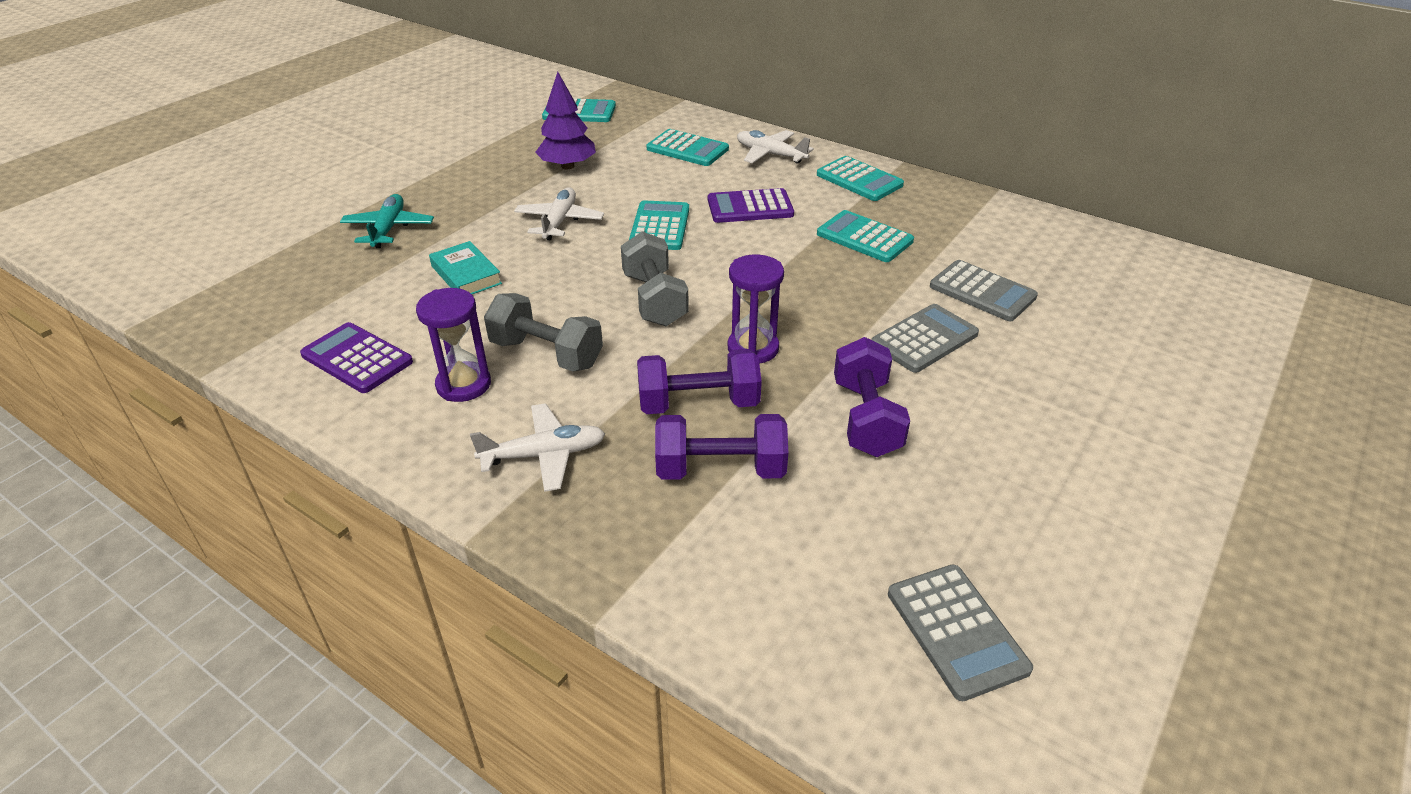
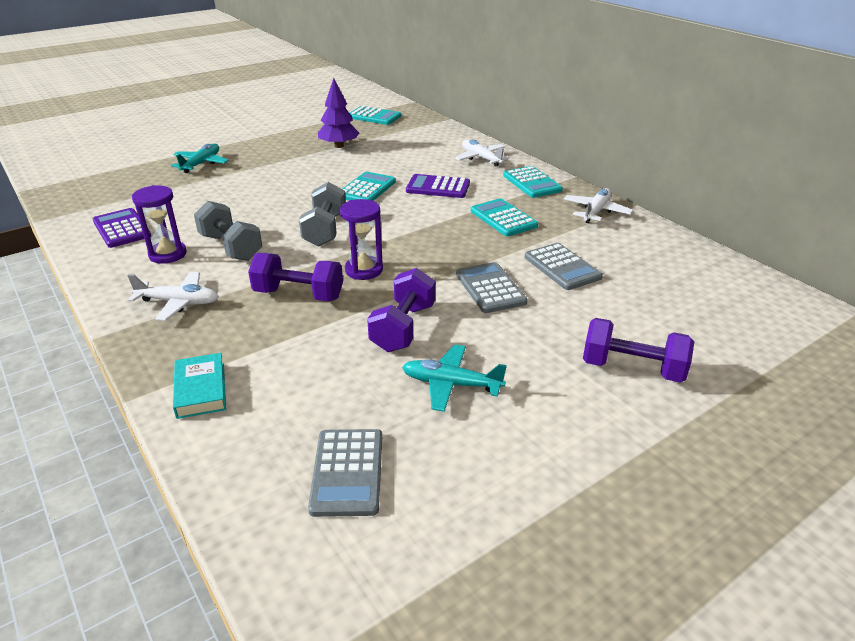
camera: 20 degrees right, 5 degrees down
(466, 275) = (223, 196): turquoise book -> turquoise book (201, 390)
(559, 221) = (305, 176): white plane -> white plane (596, 211)
(687, 149) = (426, 147): turquoise calculator -> none
(720, 469) = (278, 335): purple dumbbell -> purple dumbbell (632, 368)
(924, 339) = (490, 288): grey calculator -> grey calculator turned 90 degrees counterclockwise
(980, 480) = (451, 384): none -> turquoise plane

